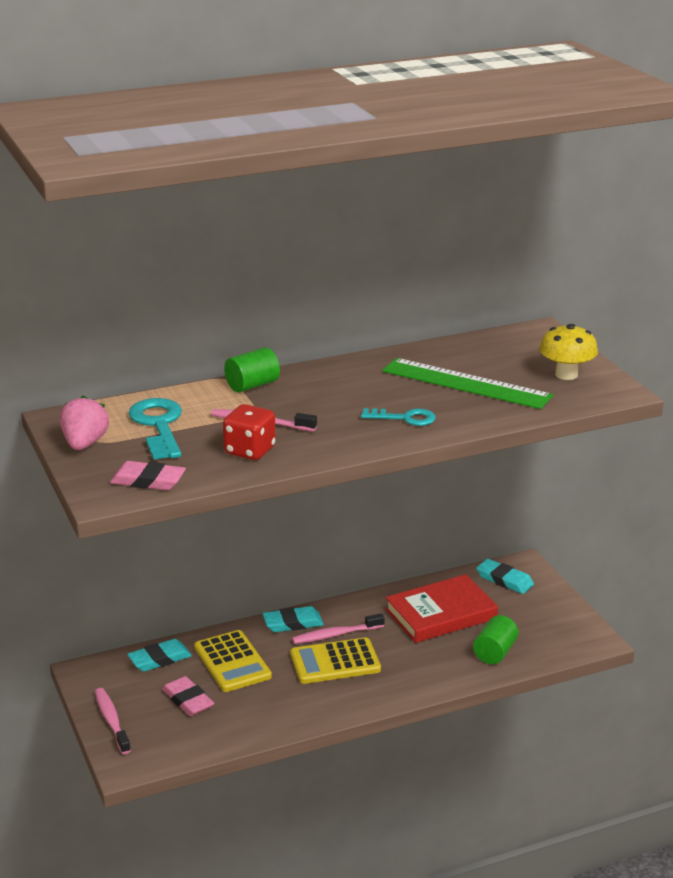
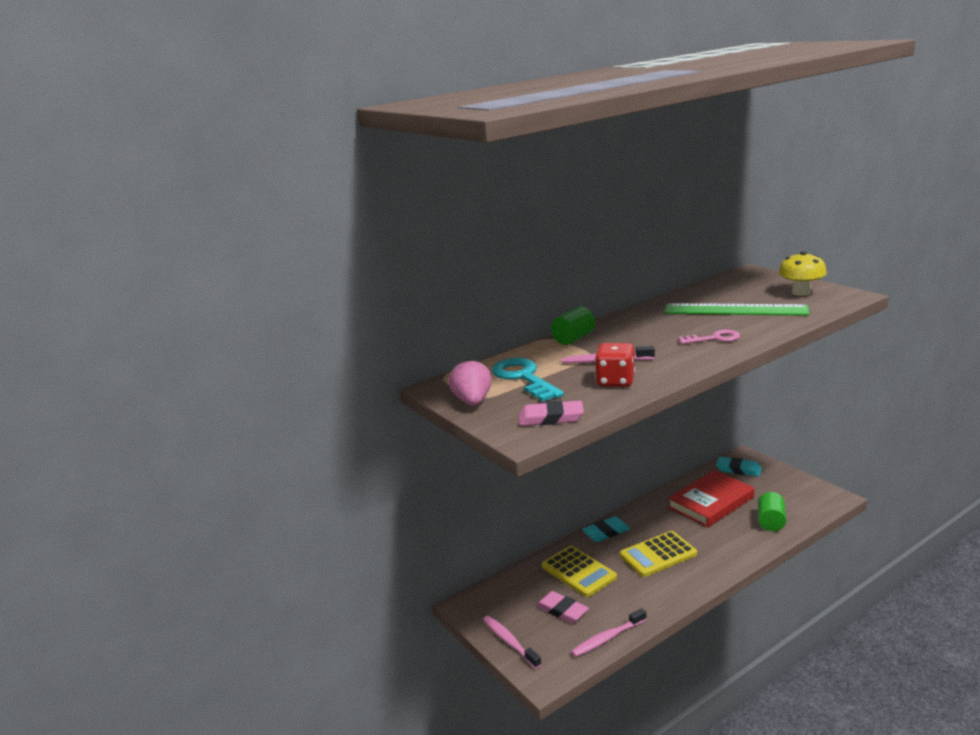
camera: 10 degrees left, 5 degrees down
(160, 659) = (519, 582): turquoise eraser -> none
(335, 635) = (644, 534): pink toothbrush -> pink toothbrush (607, 638)
(405, 418) = (714, 338): turquoise key -> pink key

